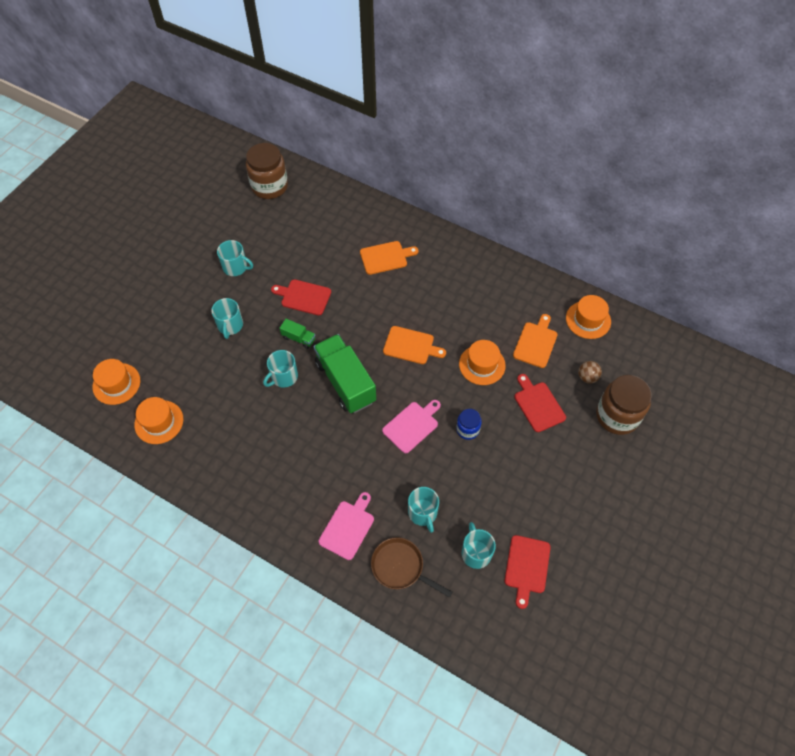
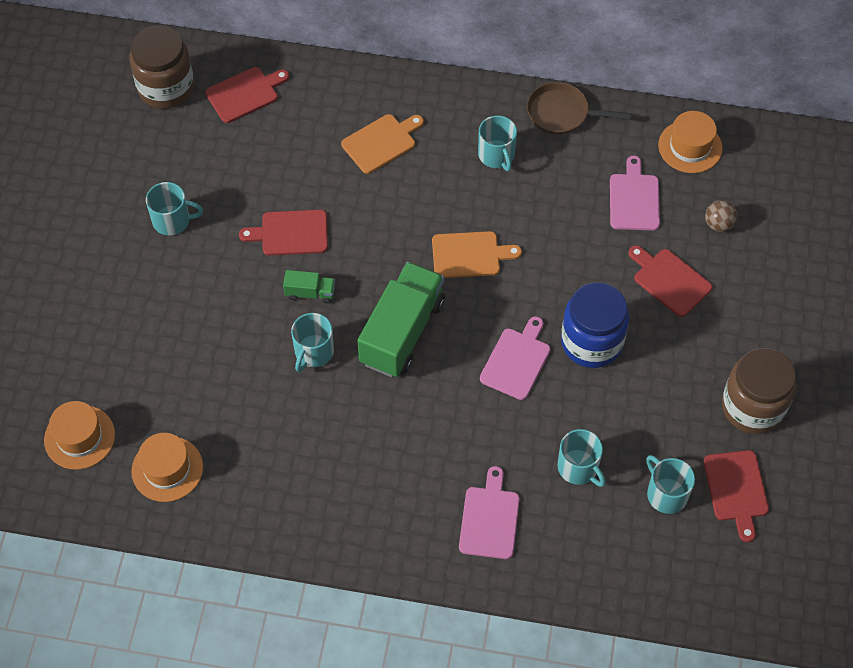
camera: 20 degrees left, 0 degrees up
(230, 325) = (204, 305): turquoise mug -> turquoise mug (496, 155)
(315, 203) = (245, 94): none -> red cutting board
(345, 382) = (402, 332): green truck -> green truck turned 75 degrees clockwise
(400, 567) = (579, 544): brown pan -> brown pan (562, 113)
(467, 429) = (591, 342): blue jar -> blue jar, size x1.90
(482, 365) = (575, 250): orange hat -> none
(536, 343) = (634, 199): orange cutting board -> pink cutting board
(617, 416) = (775, 262): brown jar -> brown jar (752, 407)

